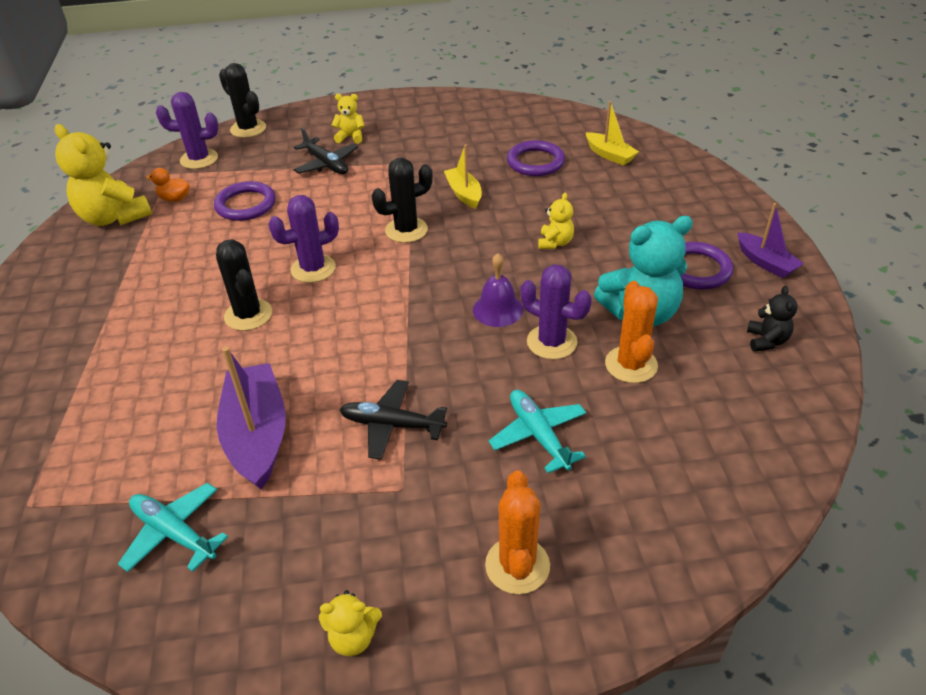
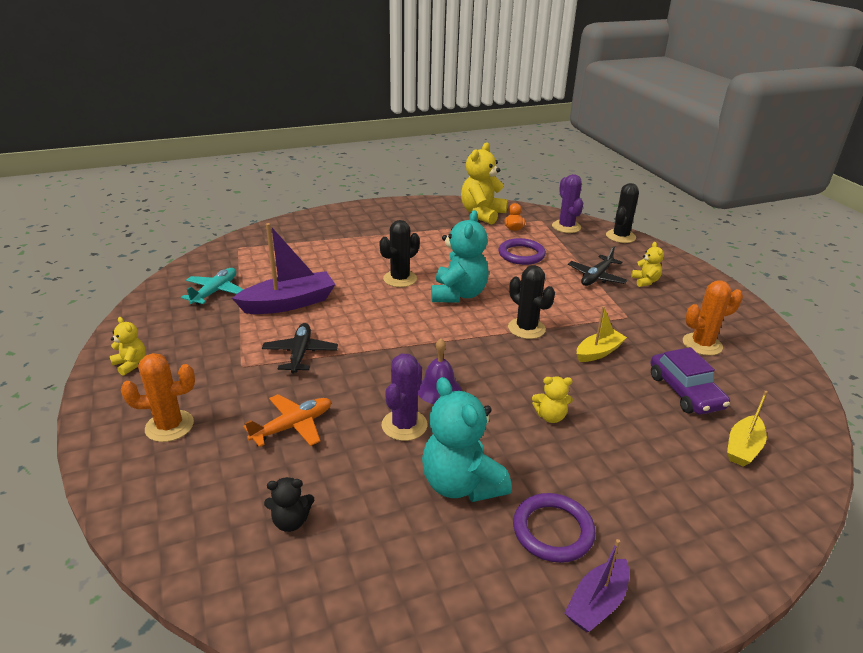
camera: 75 degrees right, 10 degrees down
(313, 269) = (458, 294): purple cactus -> turquoise teddy bear
(353, 637) = (130, 364): yellow teddy bear -> yellow teddy bear turned 150 degrees clockwise
(535, 162) = (685, 391): purple ring -> purple car
(538, 435) = (293, 426): turquoise plane -> orange plane
(631, 365) = (384, 479): orange cactus -> orange cactus (702, 344)
(766, 341) = (444, 596): black teddy bear -> black teddy bear (291, 521)

